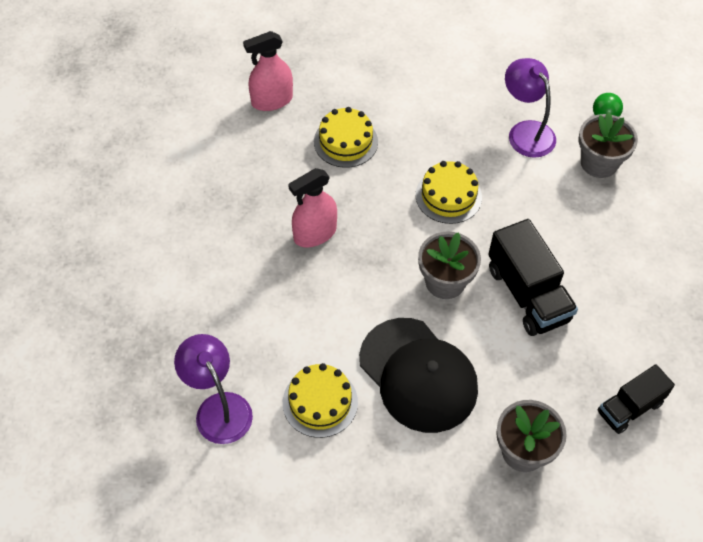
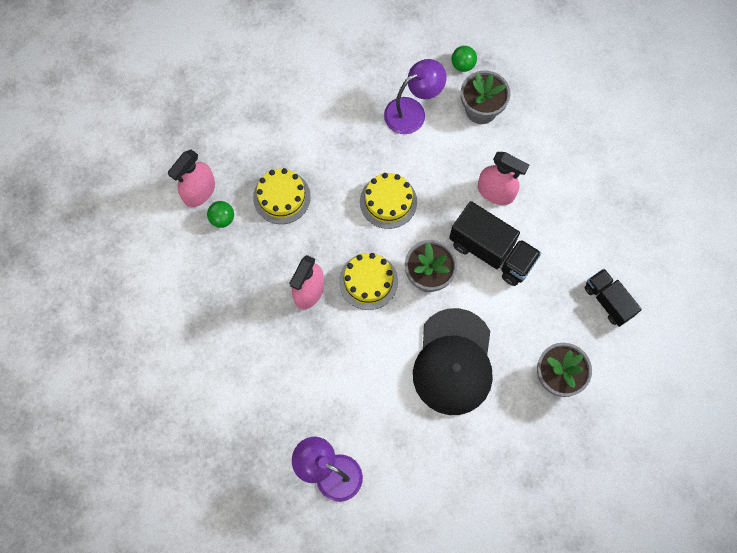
camera: 30 degrees left, 15 degrees up
(276, 132) = (222, 219): none -> green ball
(320, 402) = (398, 424): yellow cake -> yellow cake (368, 281)
(418, 375) = (453, 362): black cap -> black cap turned 75 degrees clockwise
(525, 132) = (412, 111): purple lamp -> purple lamp turned 120 degrees clockwise
(567, 242) = (496, 192): none -> pink spray bottle
(630, 407) = (608, 301): black truck -> black truck turned 120 degrees clockwise

